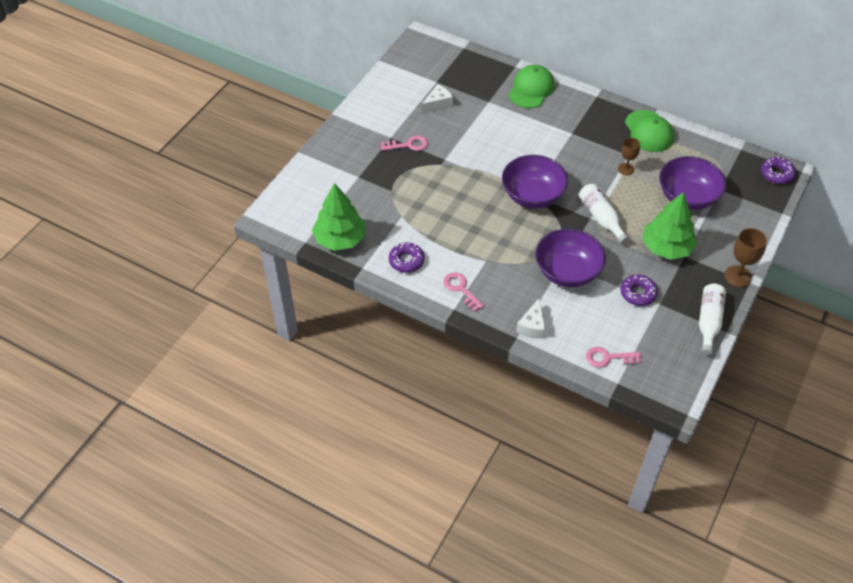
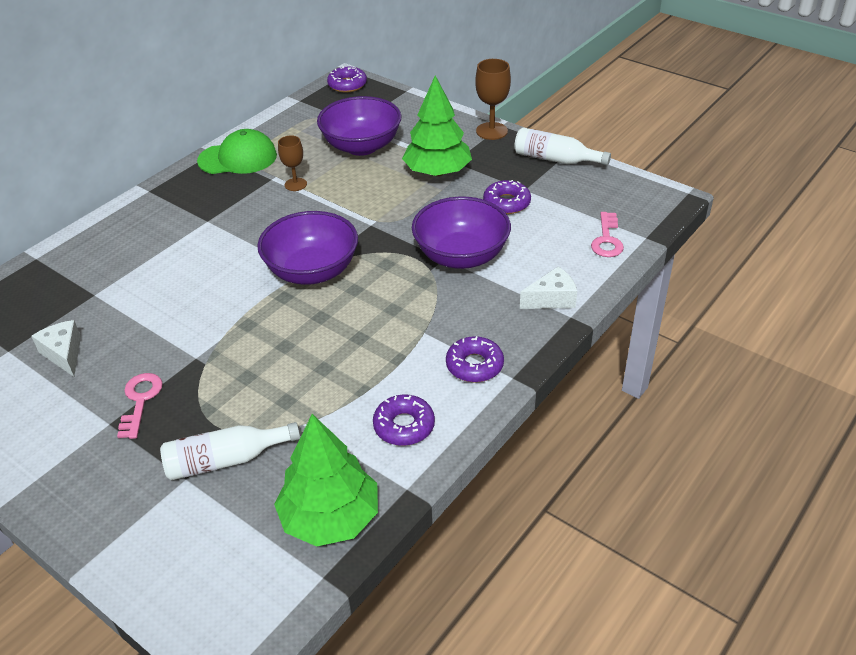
camera: 80 degrees left, 10 degrees down
(461, 289) = (474, 365): pink key -> purple donut
(531, 89) = (96, 248): green cap -> none
(532, 326) = (552, 299): white cheese -> white cheese turned 45 degrees counterclockwise
(601, 218) = (373, 215): white bottle -> white bottle (226, 460)

